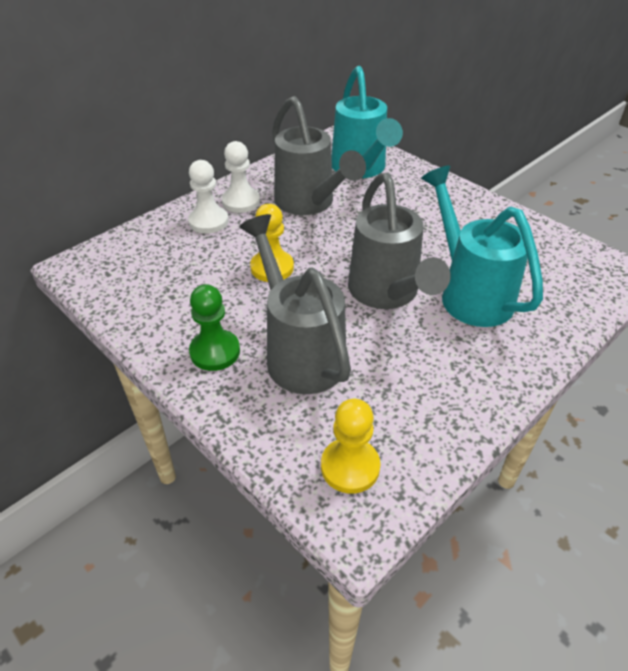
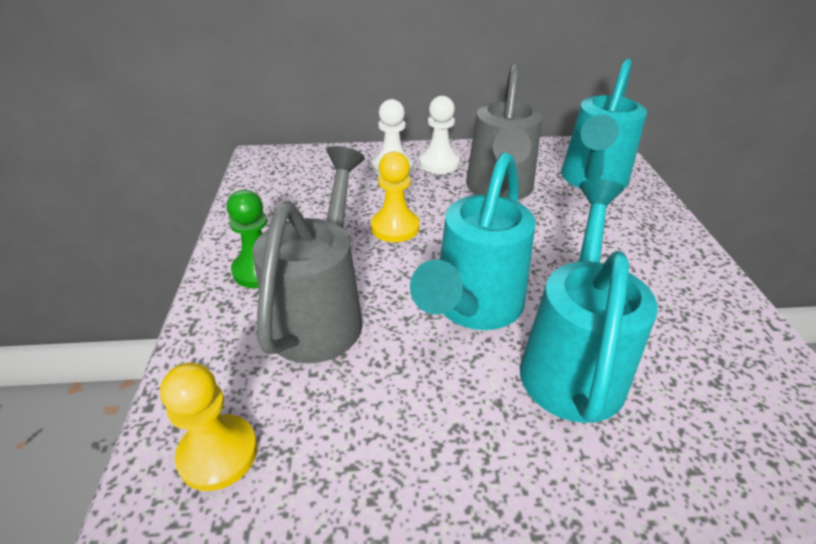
camera: 40 degrees right, 5 degrees down
(387, 294) = (473, 309): grey watering can -> turquoise watering can

